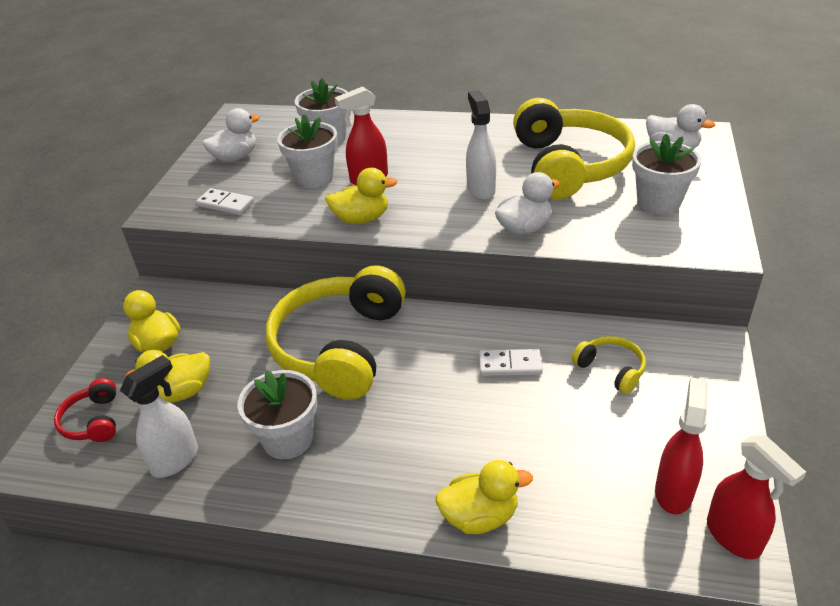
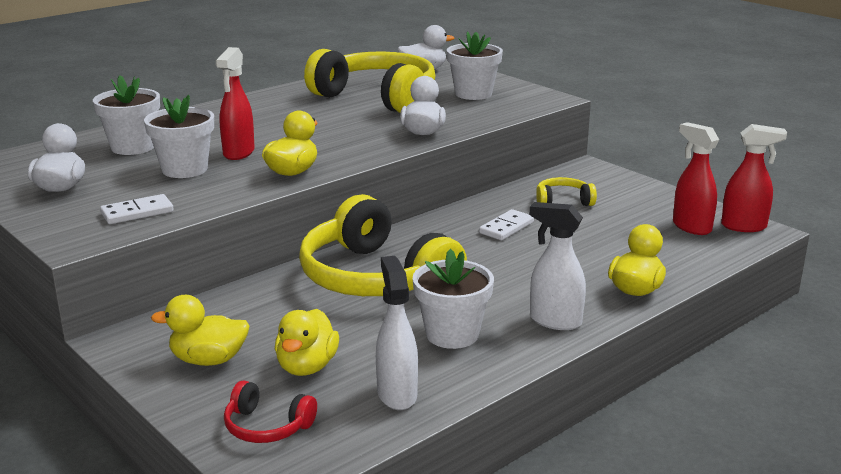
camera: 55 degrees left, 15 degrees down
(480, 190) = (345, 127): white spray bottle -> white spray bottle (554, 321)

